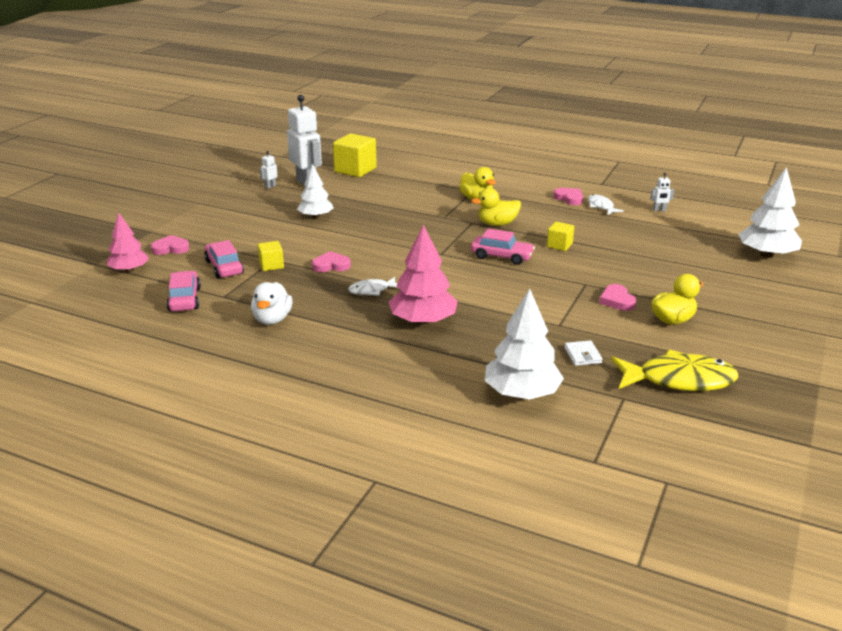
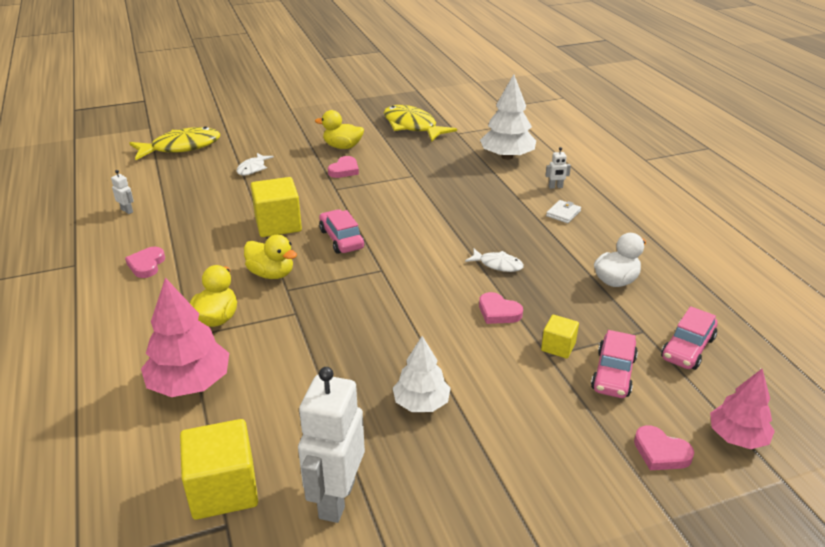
camera: 135 degrees left, 5 degrees up
(270, 186) = (395, 533): white robot -> white robot (555, 187)
(423, 321) = (497, 220): pink tree -> pink tree (190, 383)
(559, 245) = (278, 224): yellow cube -> yellow cube, size x1.83
(582, 355) = (435, 156): white wallet -> white wallet (563, 213)
(601, 206) = (151, 240): white fish -> white fish (253, 168)
(766, 255) = (181, 147): white tree -> yellow fish

